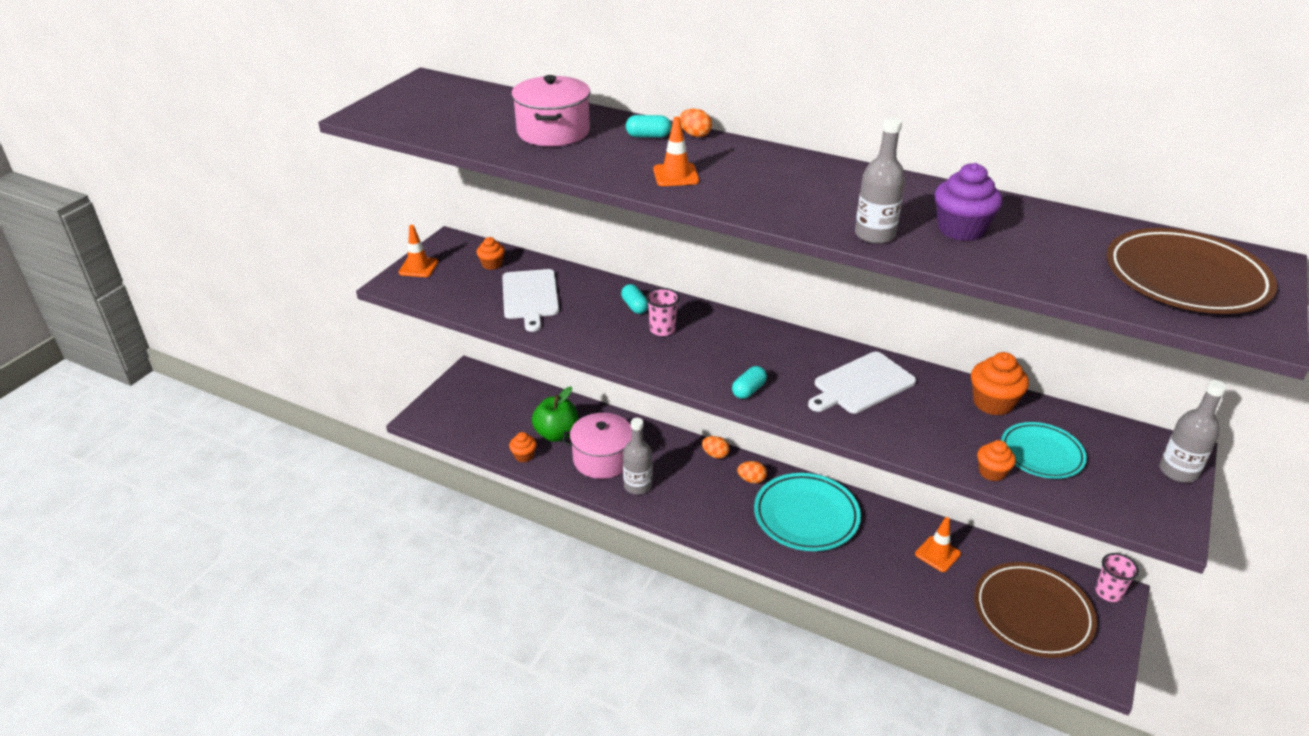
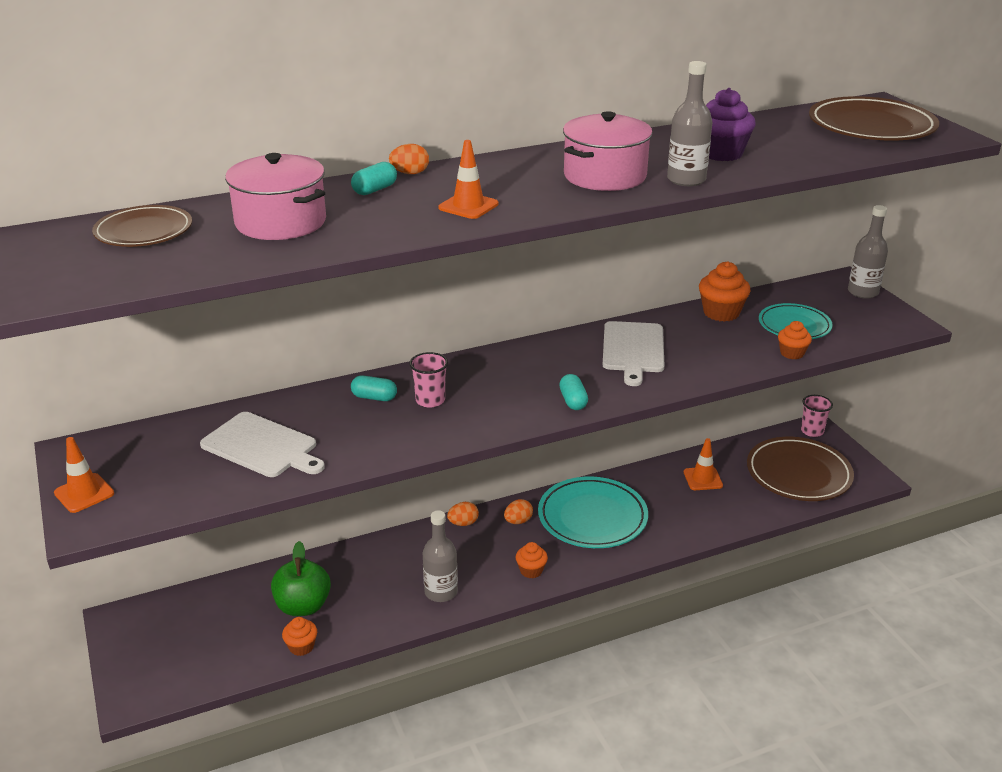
camera: 50 degrees left, 5 degrees down
(482, 103) = (144, 231): none -> brown plate
(492, 264) = (166, 444): orange cupcake -> orange cupcake (531, 570)
(602, 459) = (378, 595): pink pot -> pink pot (605, 176)

